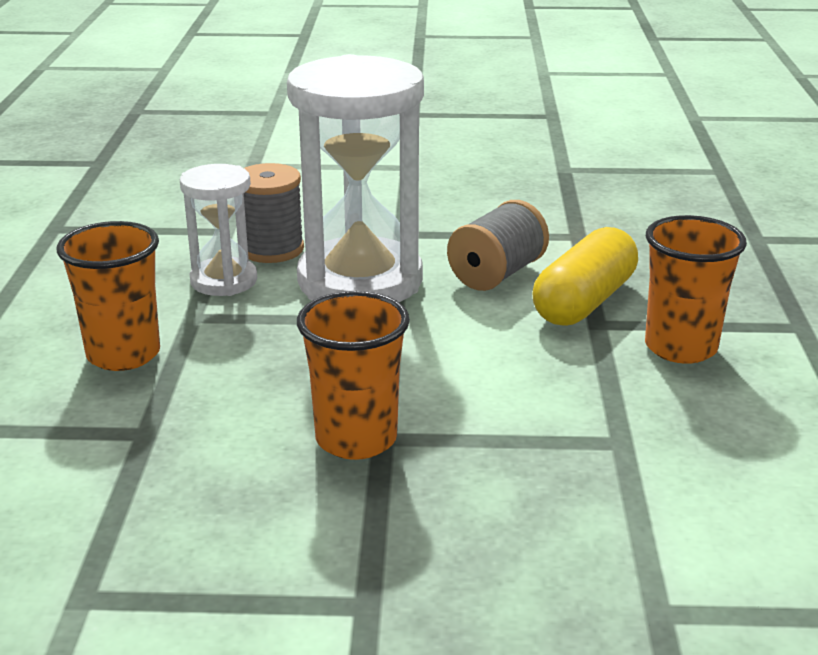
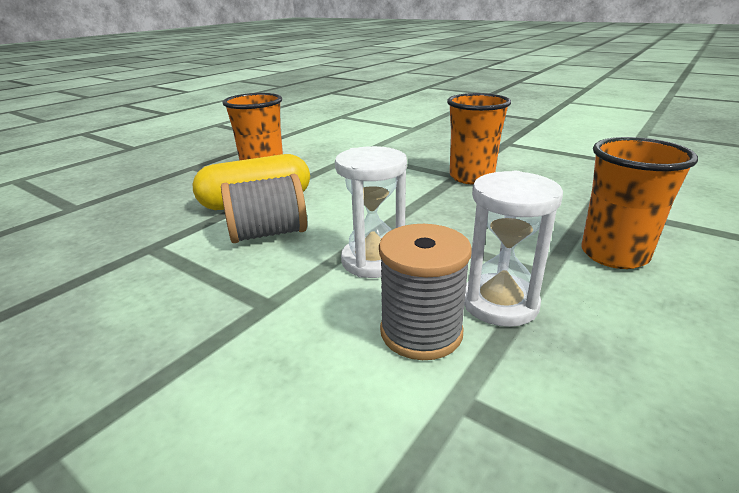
camera: 145 degrees left, 0 degrees up
(360, 281) = (373, 261): white hourglass -> white hourglass, size x0.53

